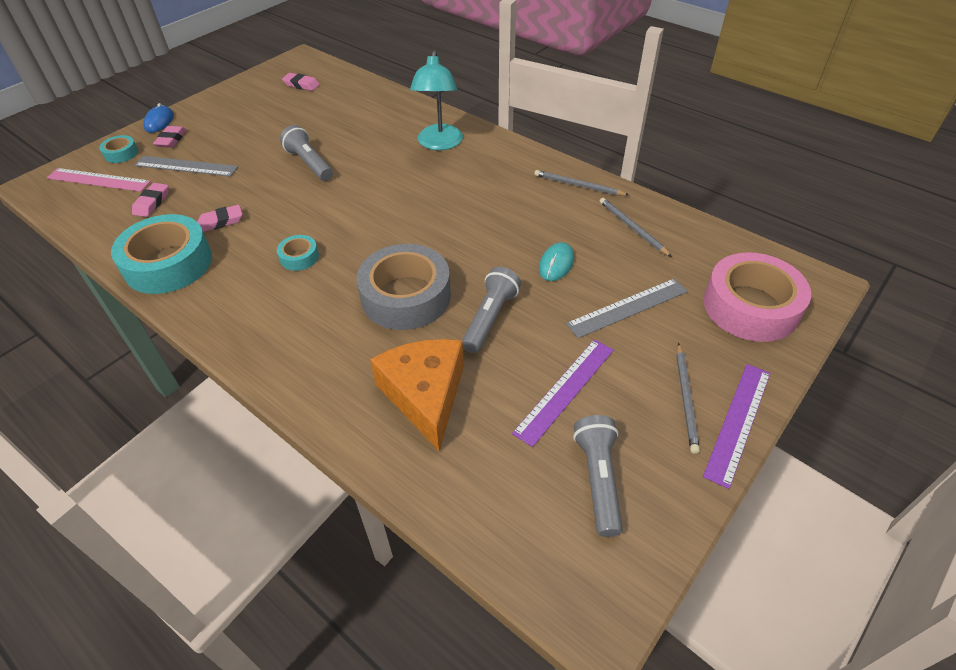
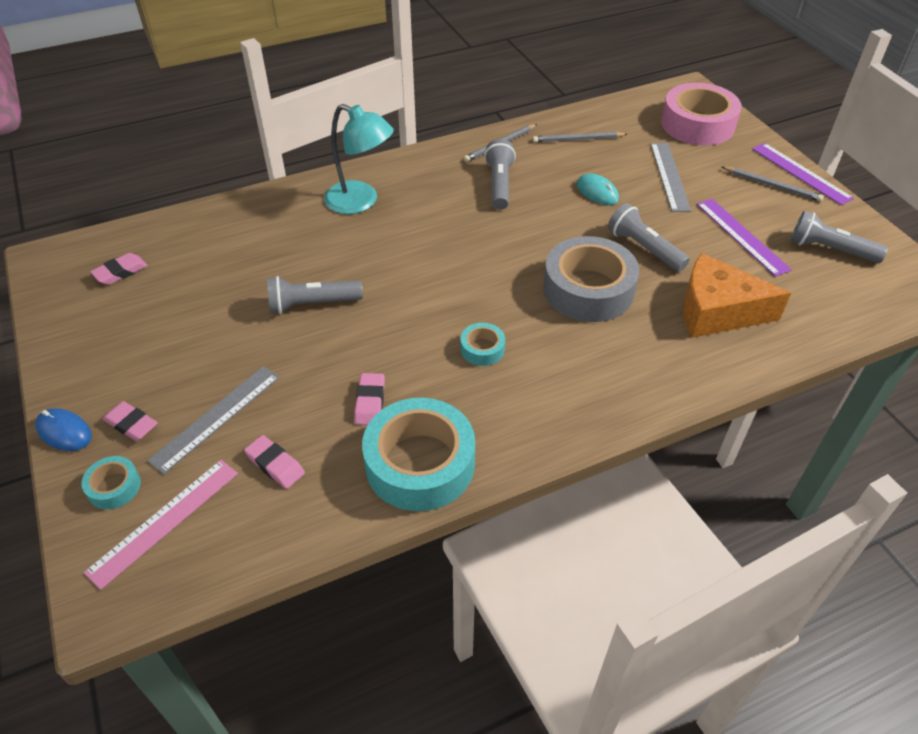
camera: 65 degrees left, 0 degrees up
(518, 203) = (499, 184): none -> grey flashlight

